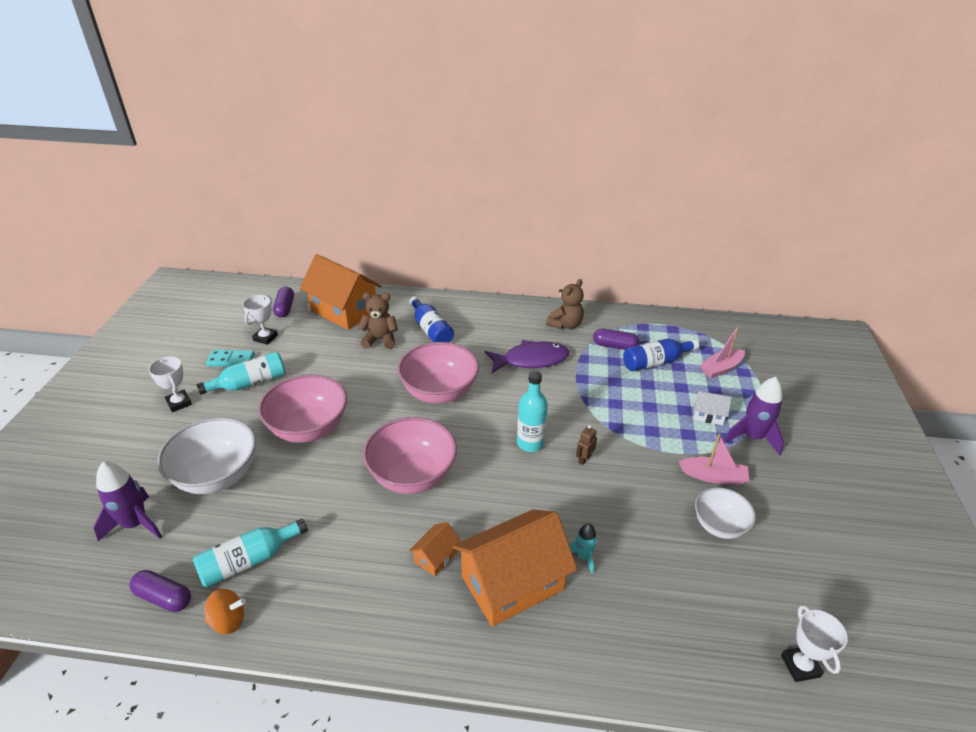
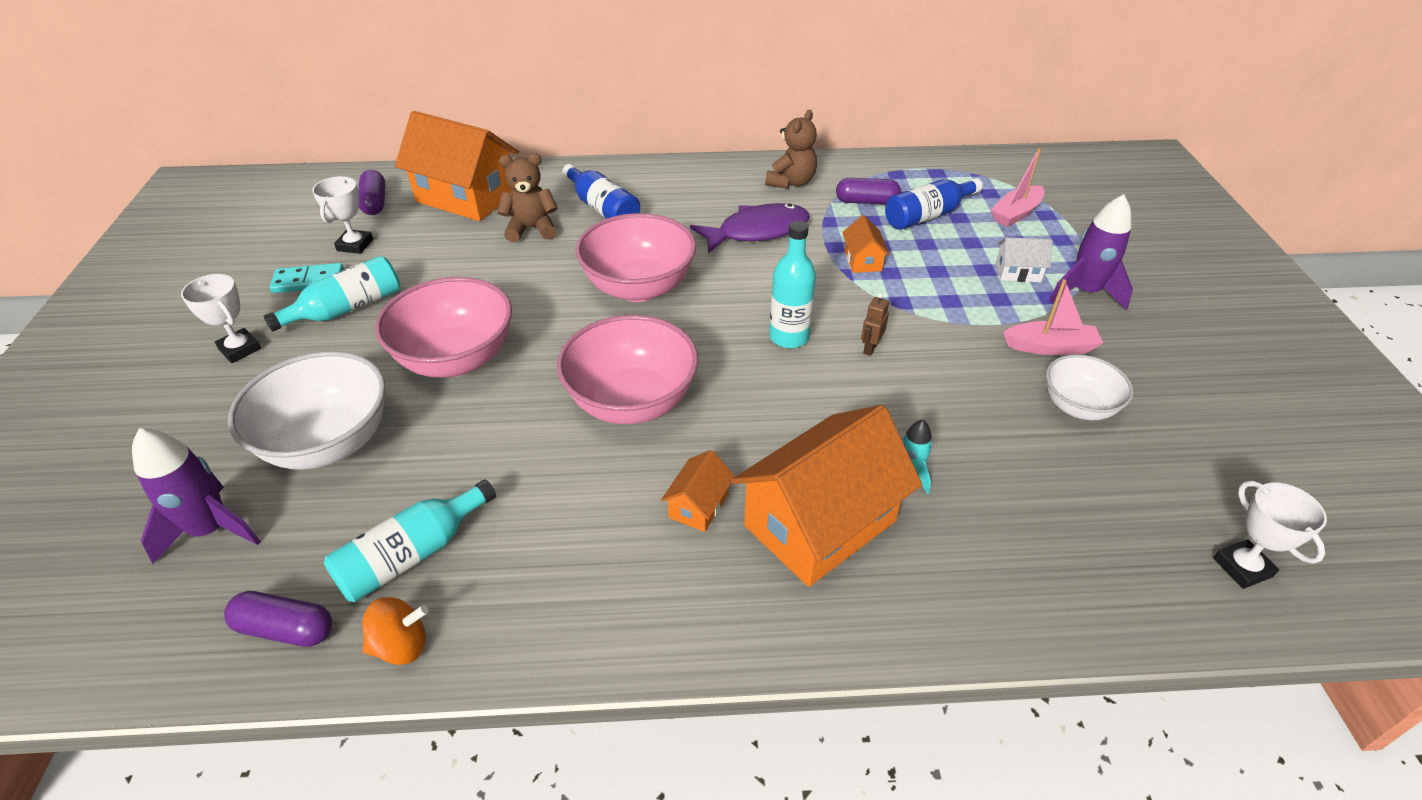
camera: 10 degrees left, 5 degrees up
(598, 391) = (863, 260): none -> orange house

